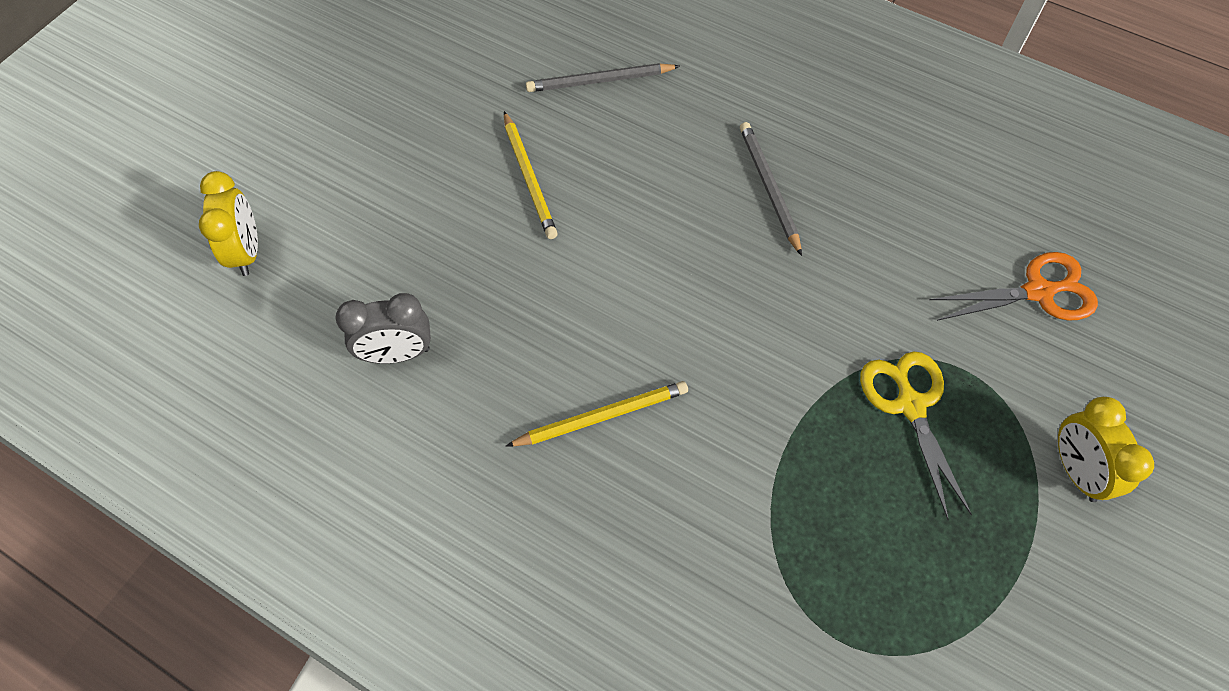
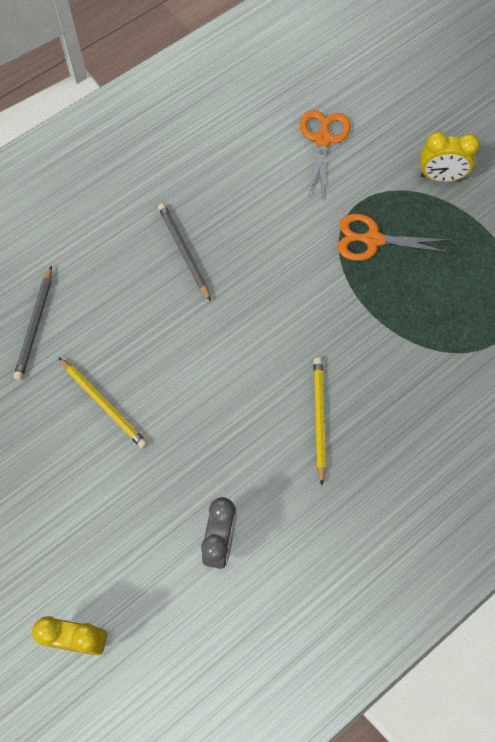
camera: 70 degrees left, 5 degrees up
(529, 178) = (104, 404): yellow pencil -> yellow pencil turned 45 degrees clockwise
(768, 188) = (183, 252): grey pencil -> grey pencil turned 60 degrees clockwise
(910, 405) = (373, 240): yellow scissors -> orange scissors

